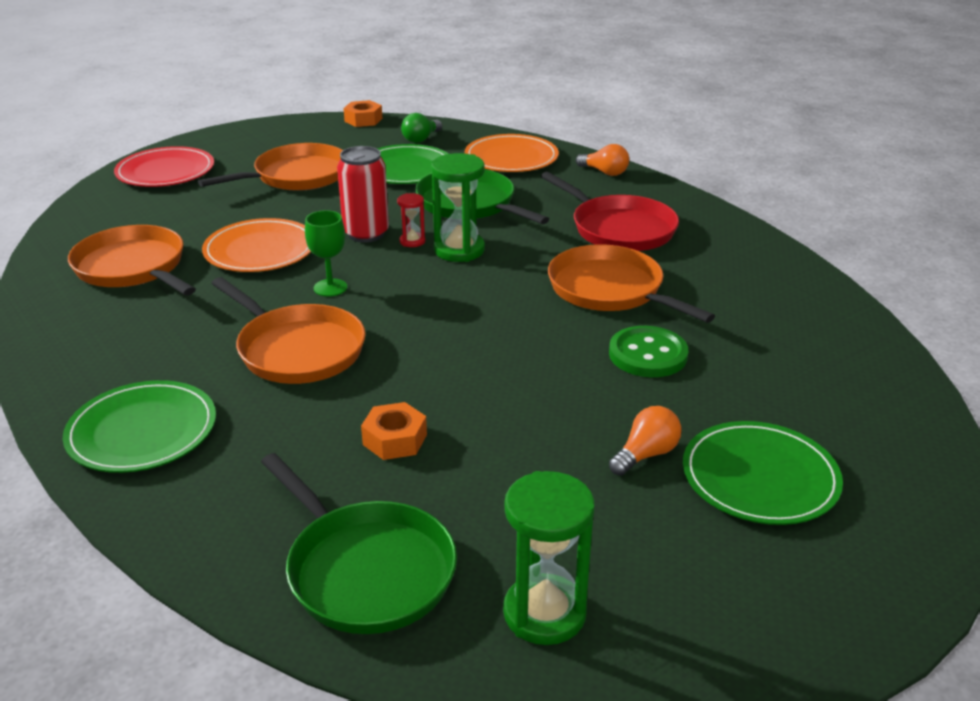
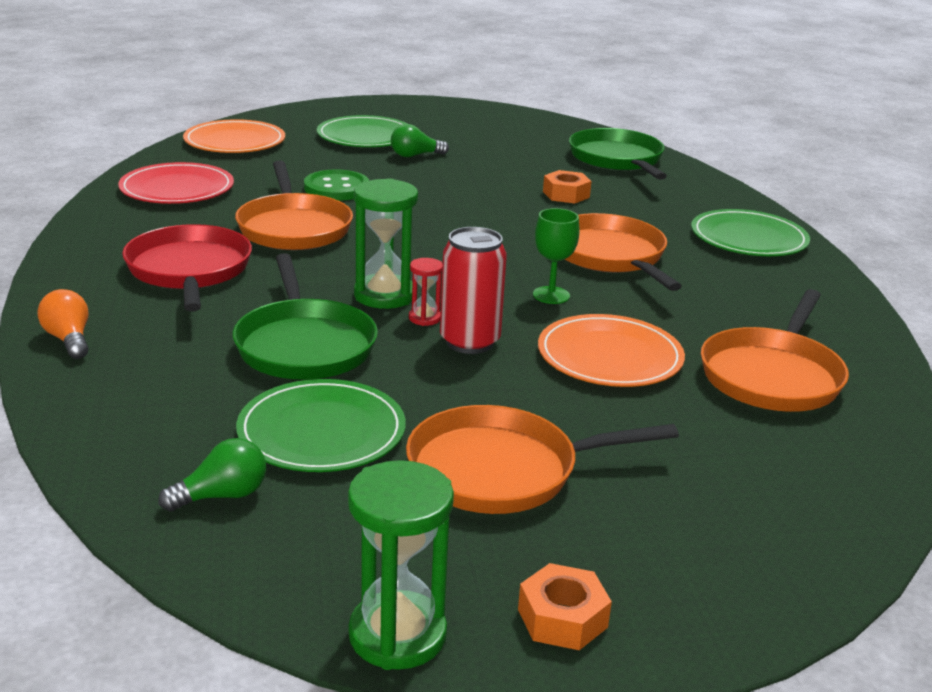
camera: 155 degrees left, 5 degrees down
(133, 267) = (772, 376): orange pan -> orange pan turned 45 degrees clockwise
(165, 171) = (732, 559): red plate -> red plate (177, 189)
(363, 120) = (266, 602): orange nut -> orange nut (562, 618)
(511, 158) = (143, 404): orange plate -> orange plate (235, 141)
(544, 613) = (537, 133): green hourglass -> green hourglass (397, 635)
(646, 454) = (415, 155): orange light bulb -> green light bulb

